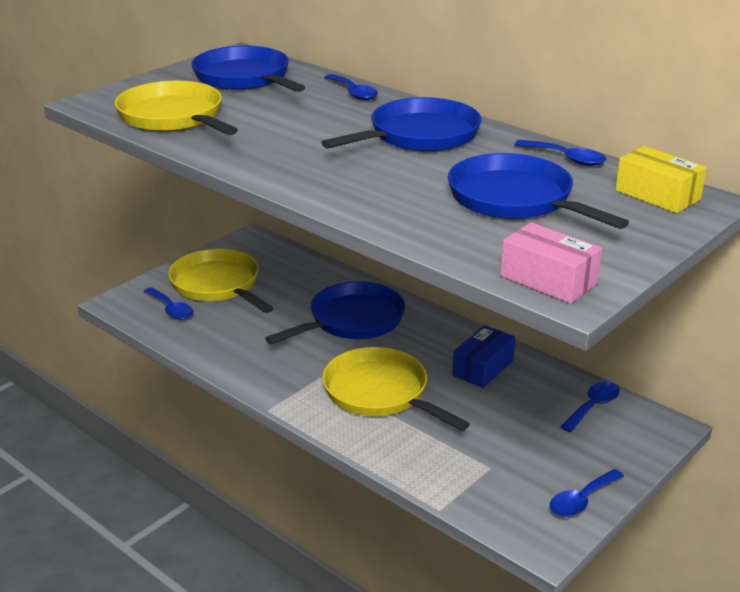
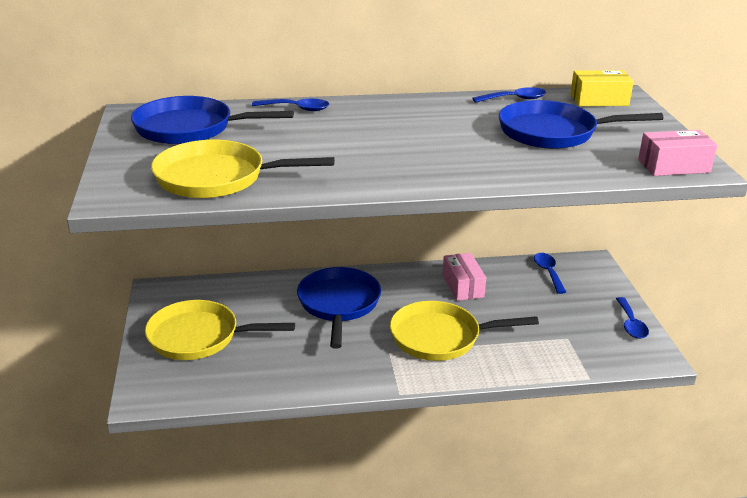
camera: 50 degrees left, 0 degrees up
(171, 309) = (198, 375): blue spoon -> none
(419, 136) = (410, 119): blue pan -> none
(483, 368) = (462, 286): blue box -> pink box

